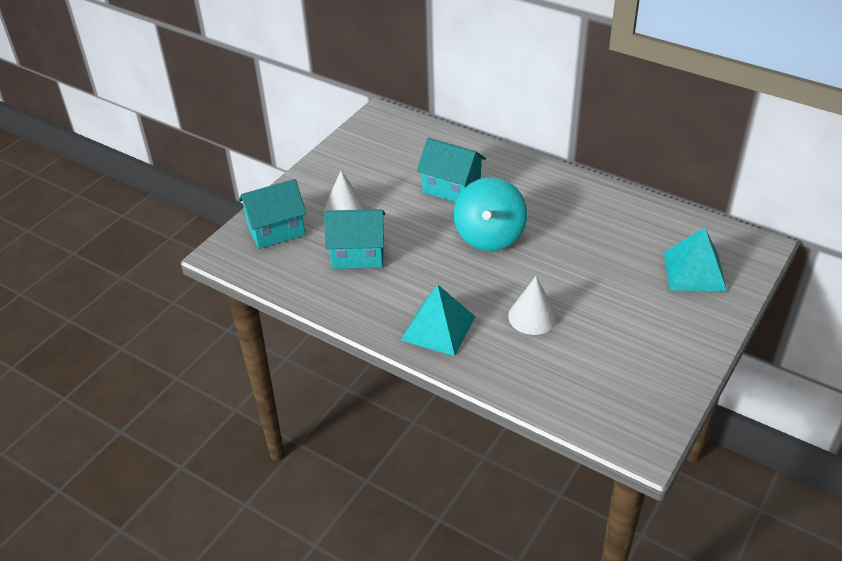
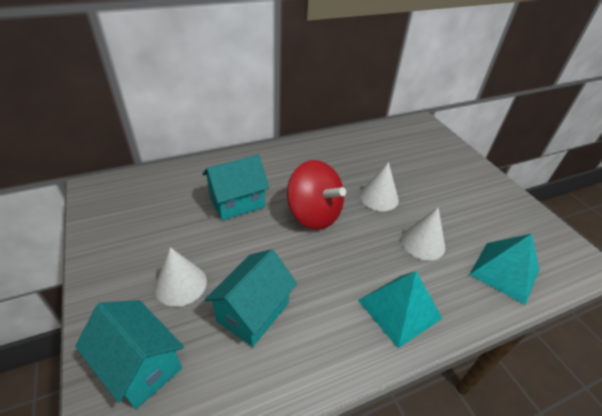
camera: 60 degrees left, 0 degrees up
(276, 230) = (140, 366): turquoise house -> turquoise house turned 60 degrees counterclockwise
(489, 236) = (314, 214): turquoise spinning top -> red spinning top
(563, 265) = (379, 197): none -> white cone
(694, 271) = (427, 152): turquoise pyramid -> turquoise pyramid (504, 272)

